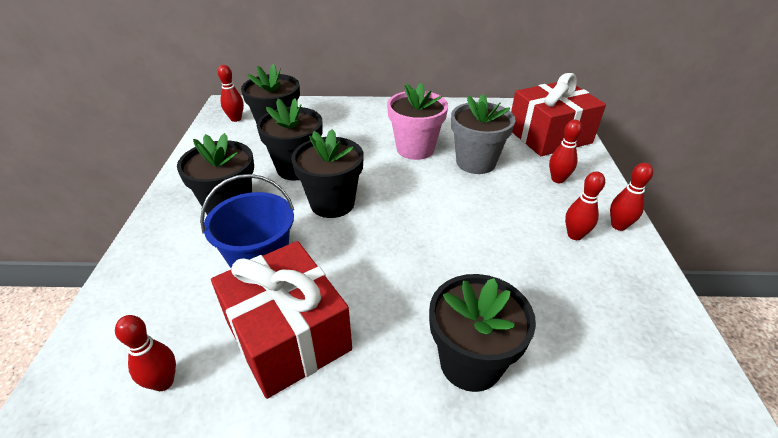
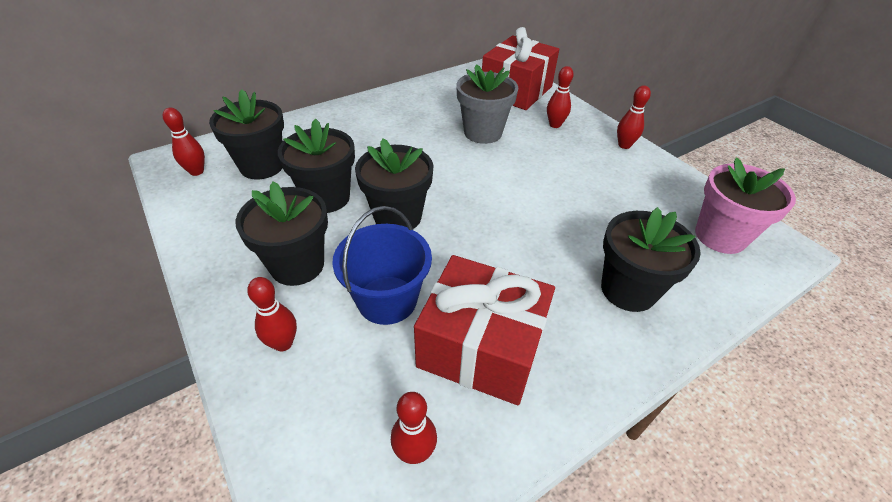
camera: 35 degrees left, 5 degrees up
(415, 149) = (421, 138): pink flower pot -> pink flower pot (720, 236)
(575, 235) = (605, 164): red bowling pin -> red bowling pin (283, 343)

